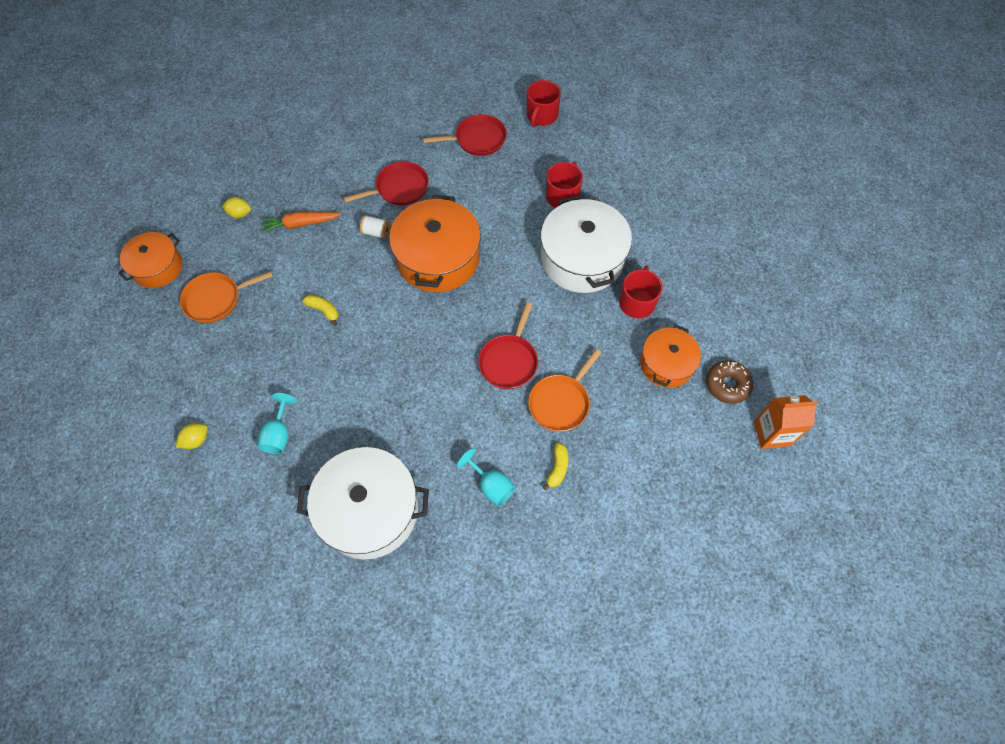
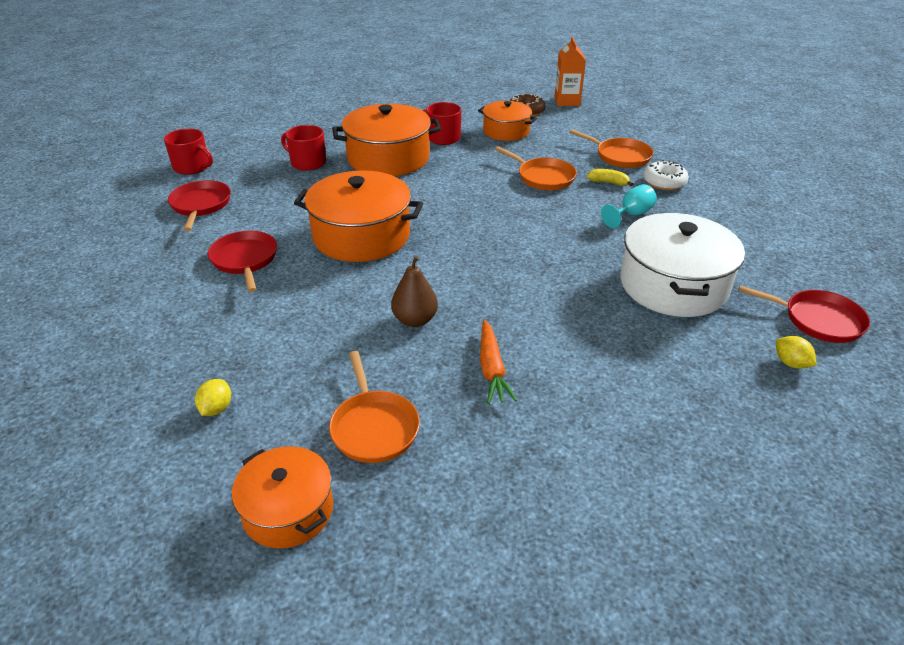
camera: 85 degrees left, 25 degrees down
(196, 440) = (608, 434): yellow lemon -> yellow lemon (790, 363)
(279, 434) = (592, 354): turquoise goblet -> none
(300, 224) = (265, 343): orange carrot -> orange carrot (492, 369)
(323, 310) = (415, 320): yellow banana -> brown pear
(376, 232) = (307, 278): white spool -> none
(509, 361) = (498, 200): red pan -> red pan (818, 320)
(566, 529) = (664, 182): none -> white donut
(582, 259) = (388, 158): white pot -> orange pot
(623, 486) = (620, 156): none -> orange pan

